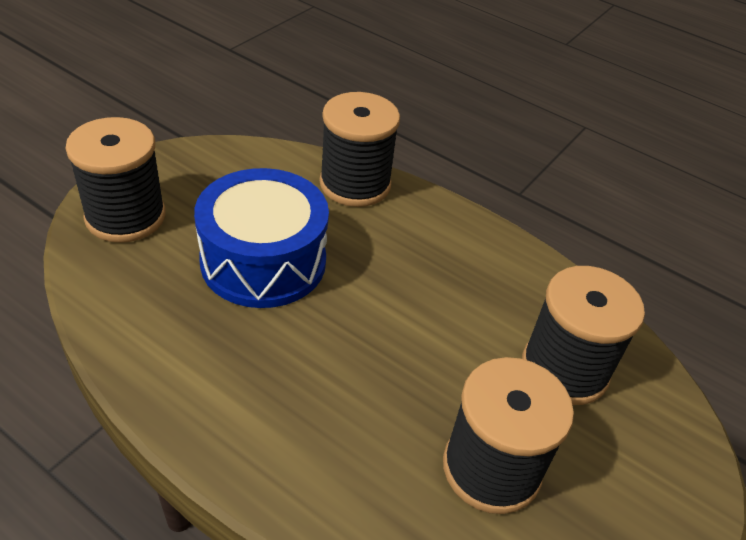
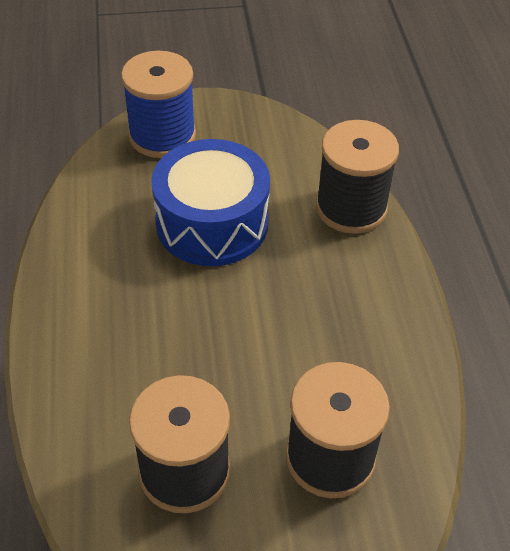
camera: 50 degrees right, 5 degrees up
(125, 216) = (162, 136): black spool -> blue spool

